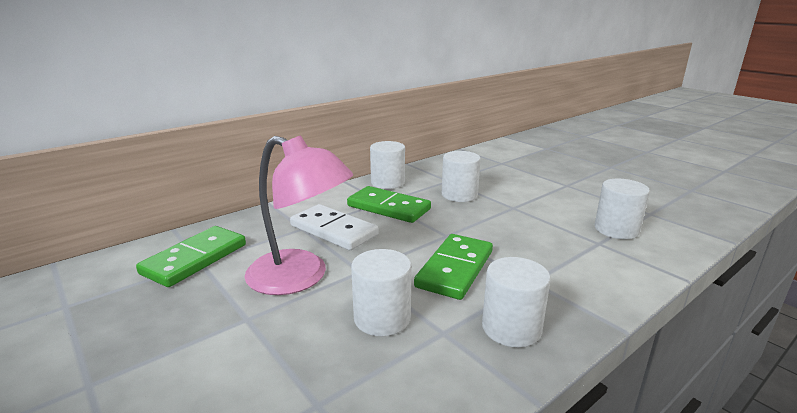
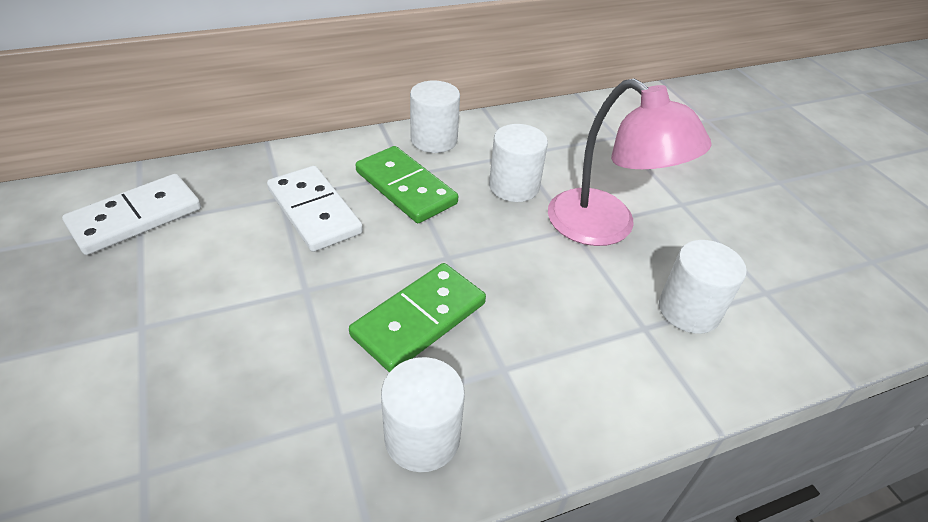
camera: 15 degrees right, 20 degrees up
(195, 259) = (136, 218): green domino -> white domino
(300, 277) = (231, 280): pink lamp -> pink lamp (605, 227)
(382, 318) = (283, 373): white cylinder -> none

